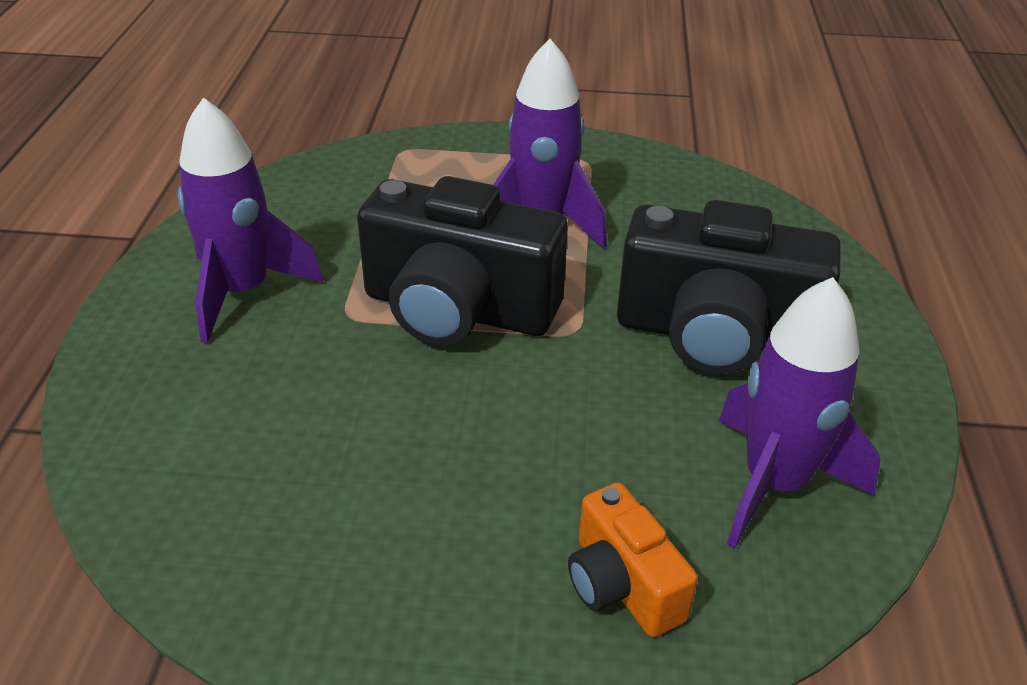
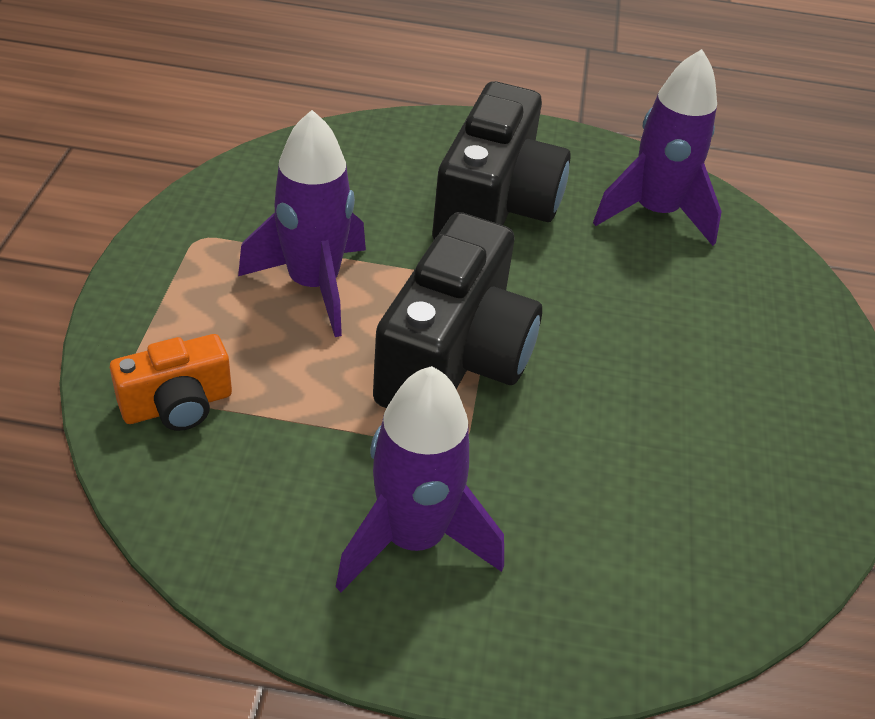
camera: 90 degrees left, 5 degrees up
(622, 585) = (757, 299): orange camera -> orange camera (177, 405)

